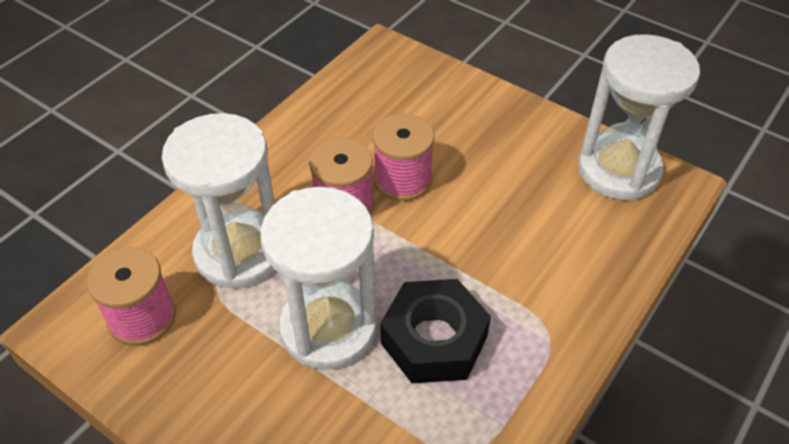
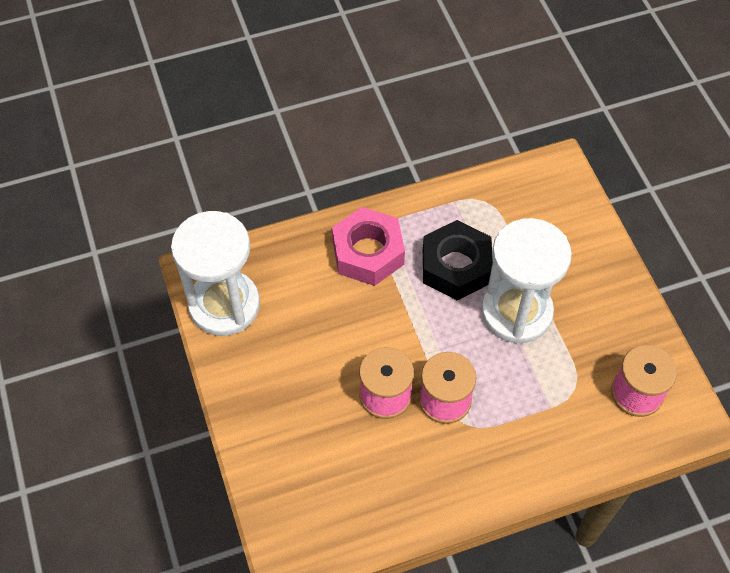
camera: 145 degrees left, 10 degrees up
(239, 253) = (545, 405): white hourglass -> none
(541, 296) = (368, 253): none -> pink nut

